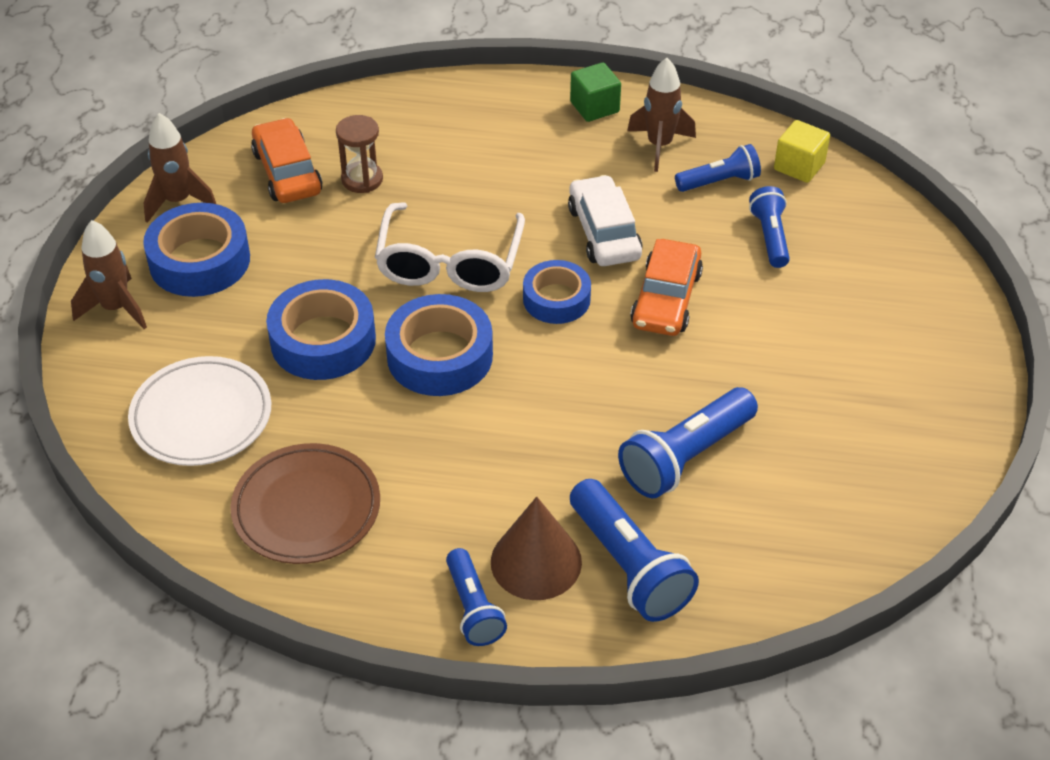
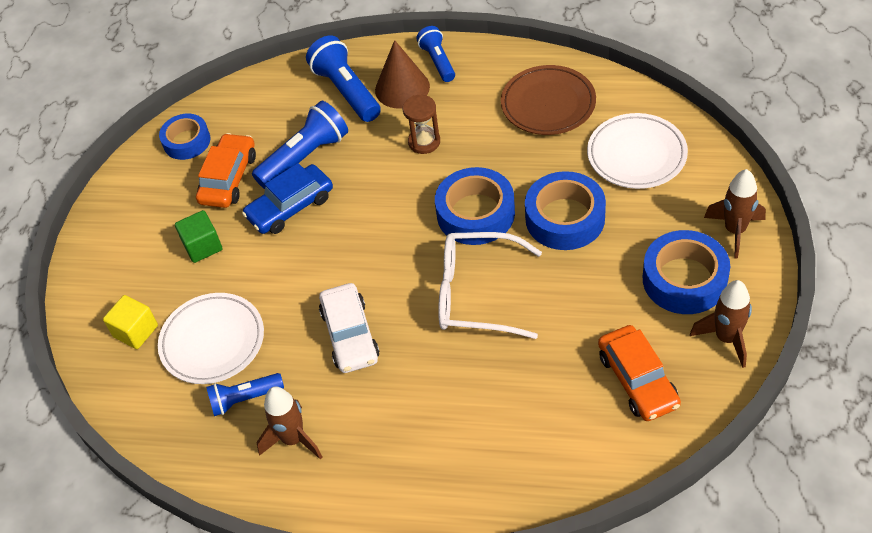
camera: 175 degrees left, 5 degrees up
(362, 179) = (566, 376): brown hourglass -> brown hourglass (424, 142)
(449, 263) = (477, 294): white glasses -> white glasses turned 90 degrees counterclockwise
(556, 299) = (390, 268): blue tape -> blue tape (186, 141)
(594, 107) = (352, 488): green cube -> green cube (202, 246)
(666, 299) = (305, 275): orange car -> orange car (228, 178)
(697, 386) = (290, 207): none -> blue car
(770, 237) = (212, 341): blue flashlight -> white plate
(799, 166) = (170, 423): yellow cube -> yellow cube (135, 331)

